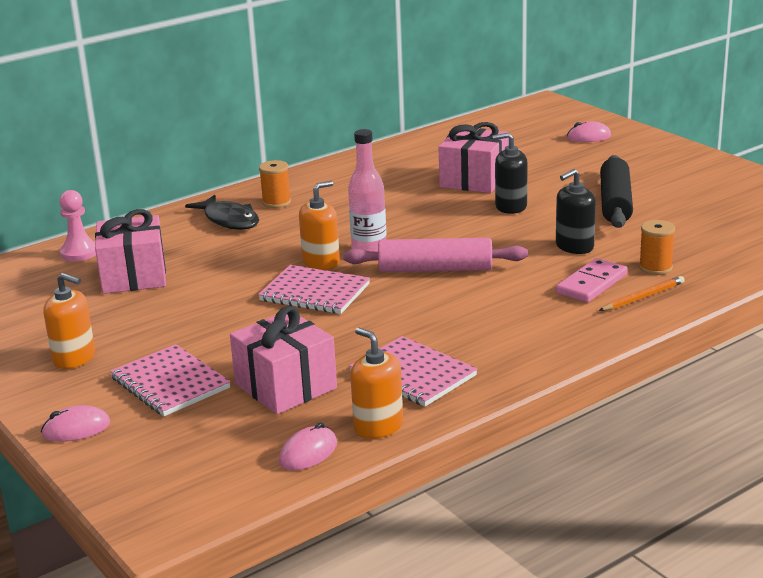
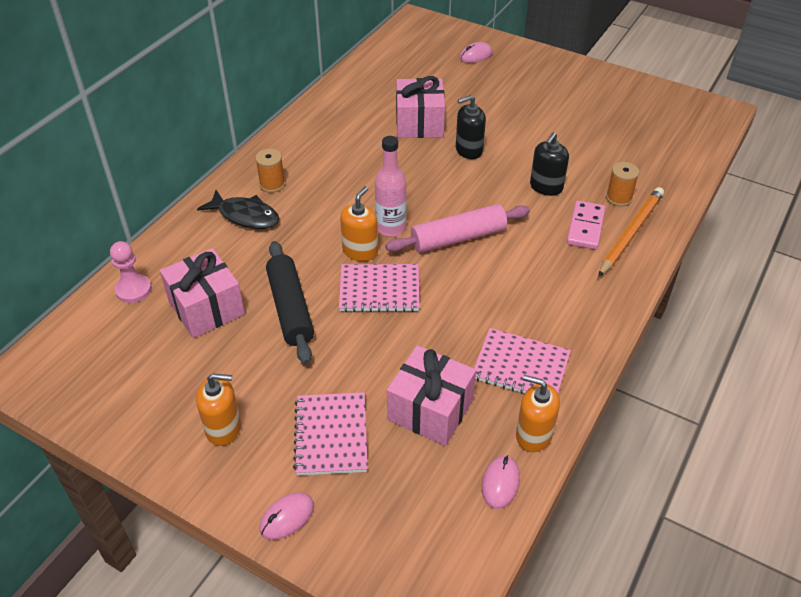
camera: 25 degrees left, 20 degrees up
(170, 383) = (331, 435): pink notebook -> pink notebook turned 60 degrees clockwise
(615, 203) = (544, 130): black rolling pin -> black rolling pin (290, 308)
(643, 297) = (630, 233): orange pencil -> orange pencil, size x1.72

